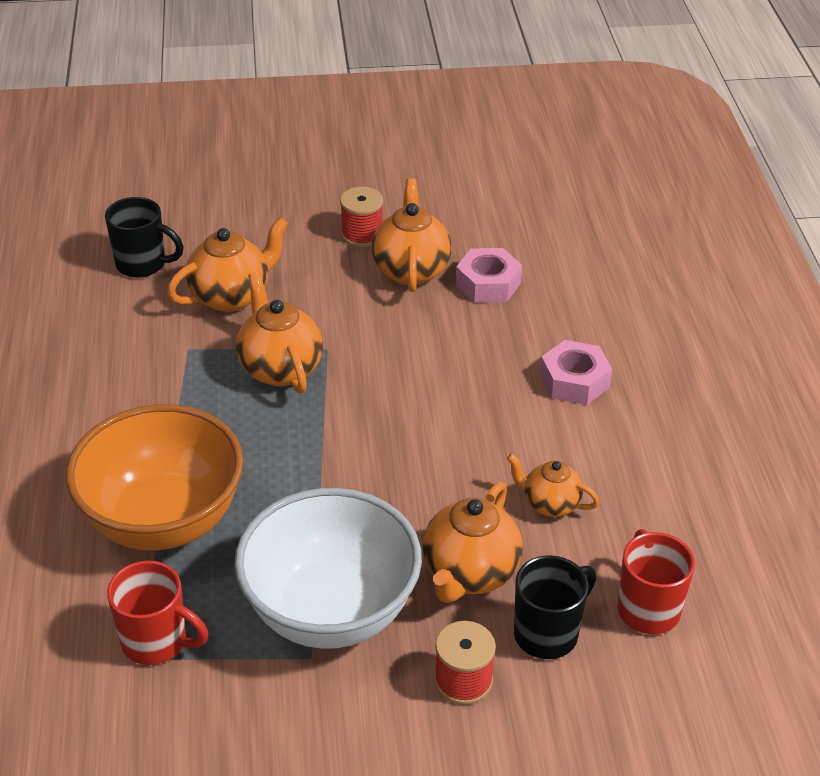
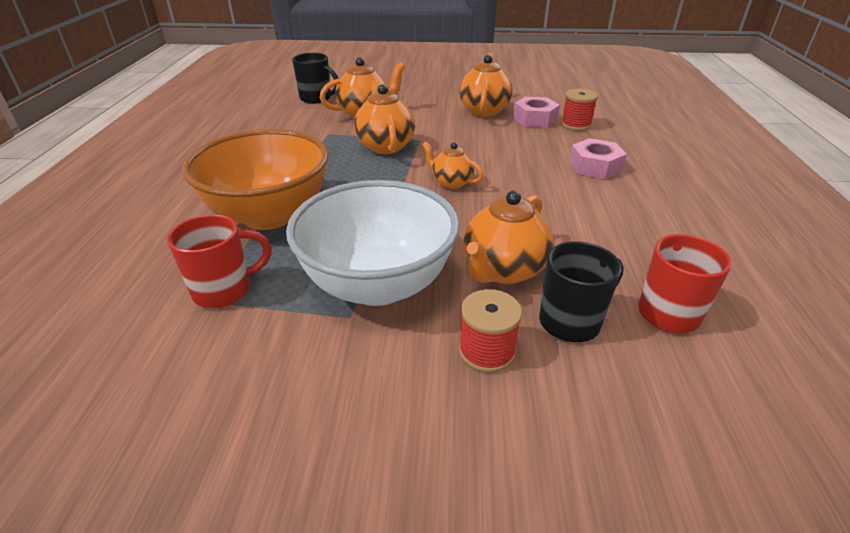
camera: 10 degrees right, 5 degrees down
(157, 642) = (225, 290): red mug -> red mug turned 60 degrees counterclockwise
(362, 234) = (456, 95): red spool -> red spool (576, 125)
(550, 504) = (575, 232): orange teapot -> orange teapot (451, 182)

